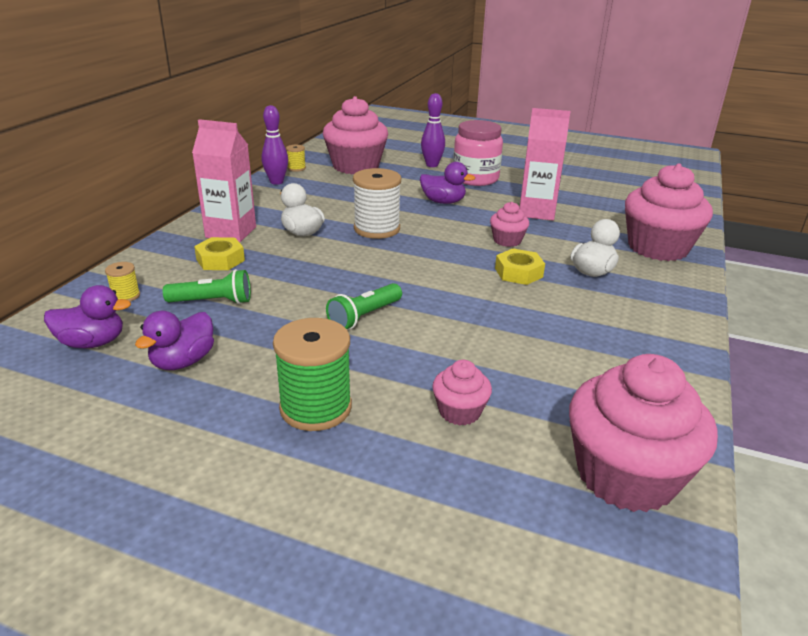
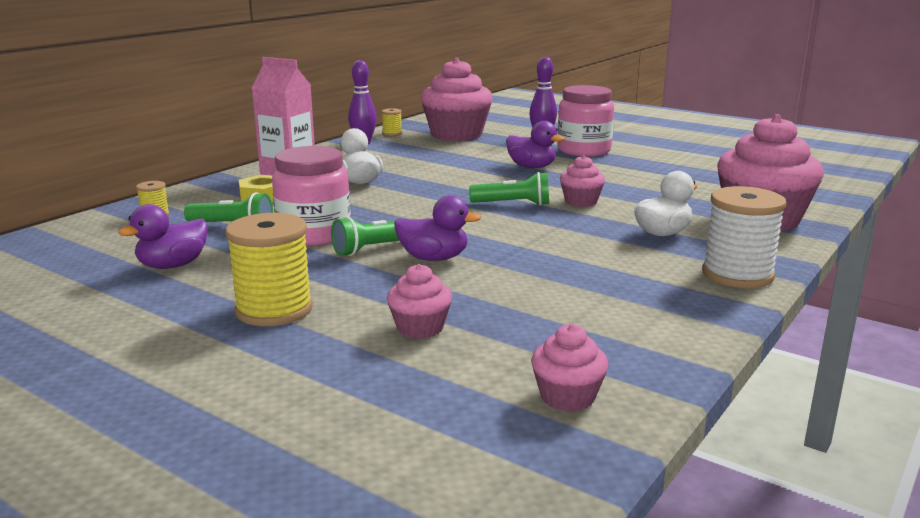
camera: 15 degrees right, 10 degrees down
(92, 343) = (101, 245): purple duck -> purple duck (434, 258)
(298, 305) = (314, 235): none -> pink jar
(315, 408) = (274, 310): green spool -> yellow spool
(377, 229) = (441, 184): white spool -> white spool (737, 275)
(453, 249) = (513, 204): none -> green flashlight
(518, 273) = (573, 228): yellow nut -> none
(536, 212) = (635, 181): pink carton -> none
(626, 475) = (567, 397): pink cupcake -> pink cupcake, size x0.48

